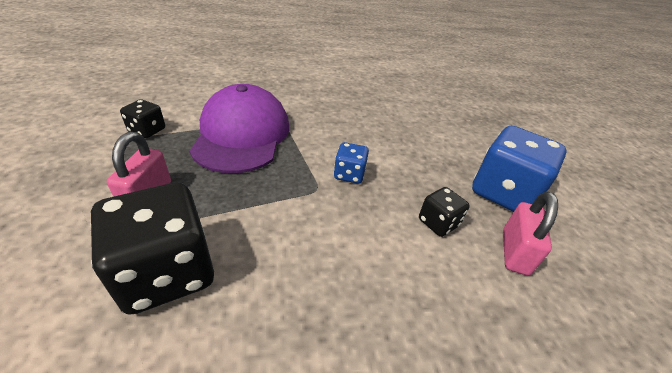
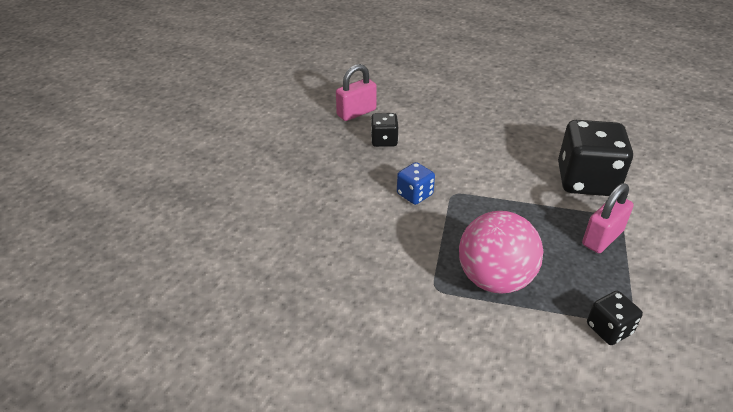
camera: 140 degrees left, 0 degrees up
(242, 135) = (494, 279): purple cap -> pink ball
(503, 192) = (304, 137): blue dice -> none

